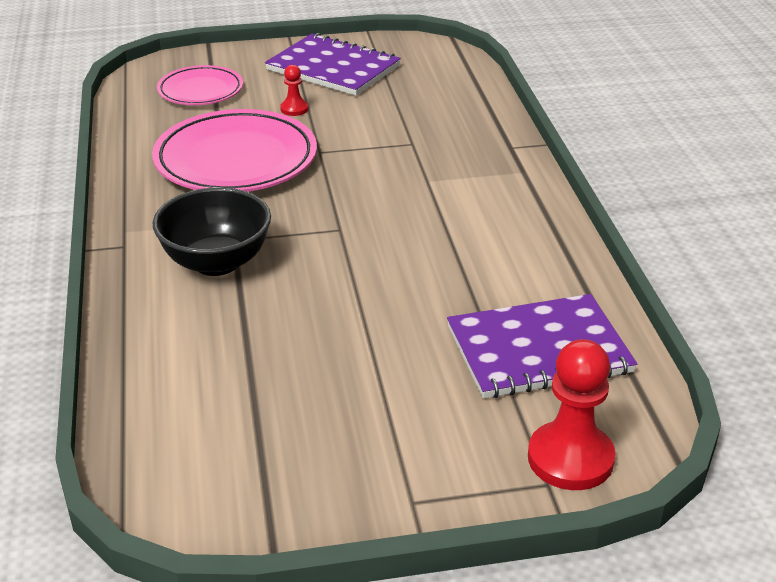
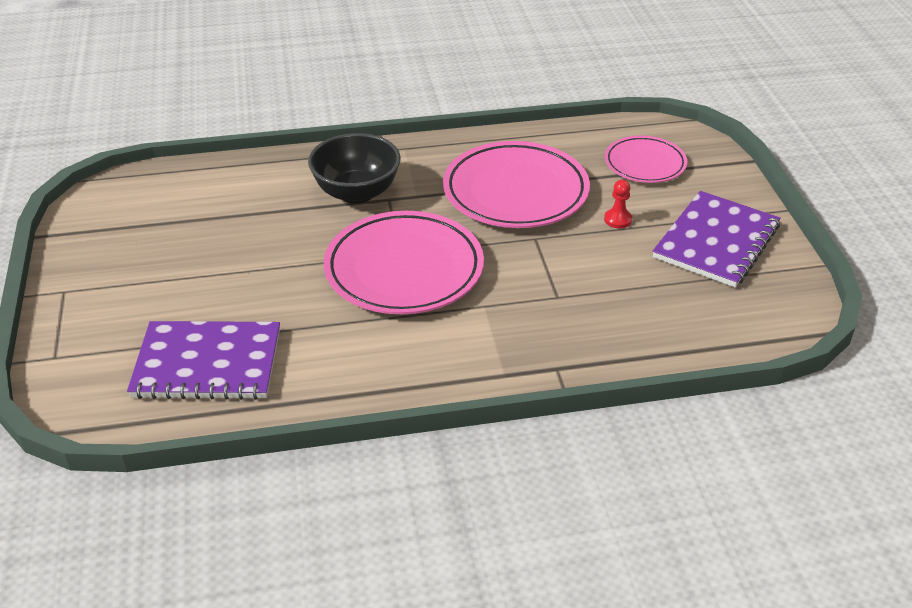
camera: 90 degrees right, 5 degrees up
(369, 226) = (404, 269): none -> pink plate
(538, 350) = (207, 363): purple notebook -> purple notebook turned 75 degrees counterclockwise
(570, 458) = (75, 371): red pawn -> none

